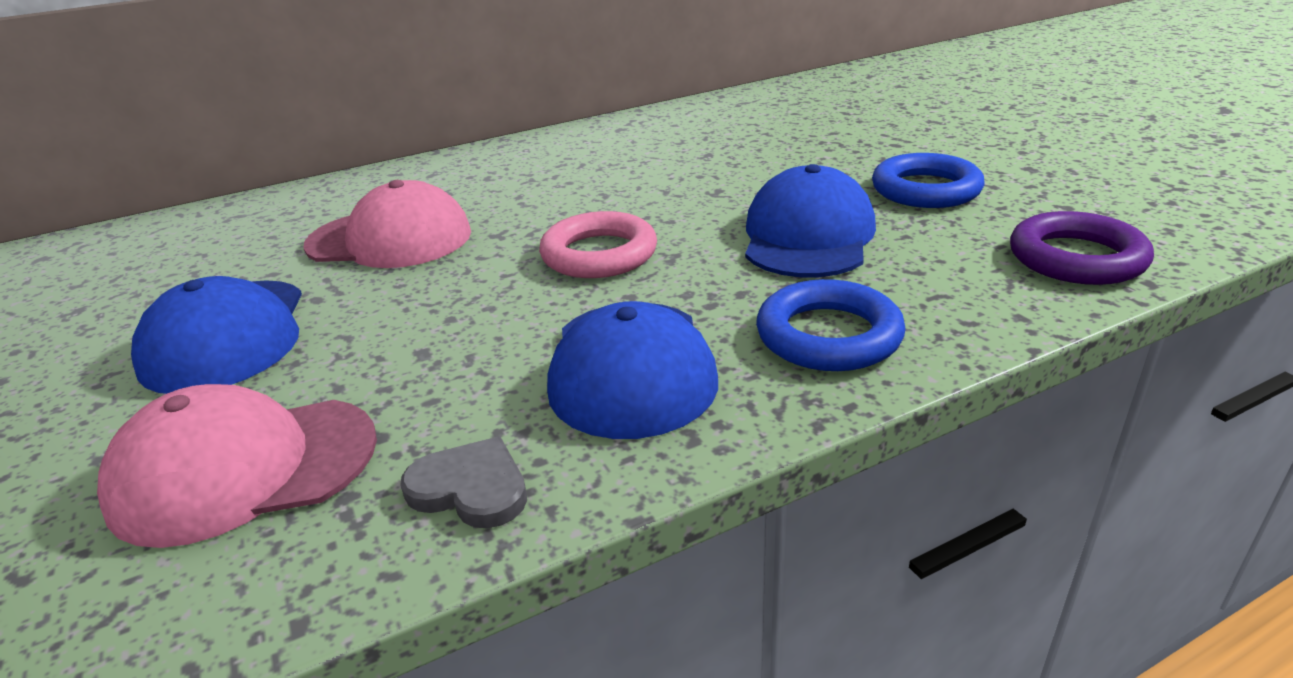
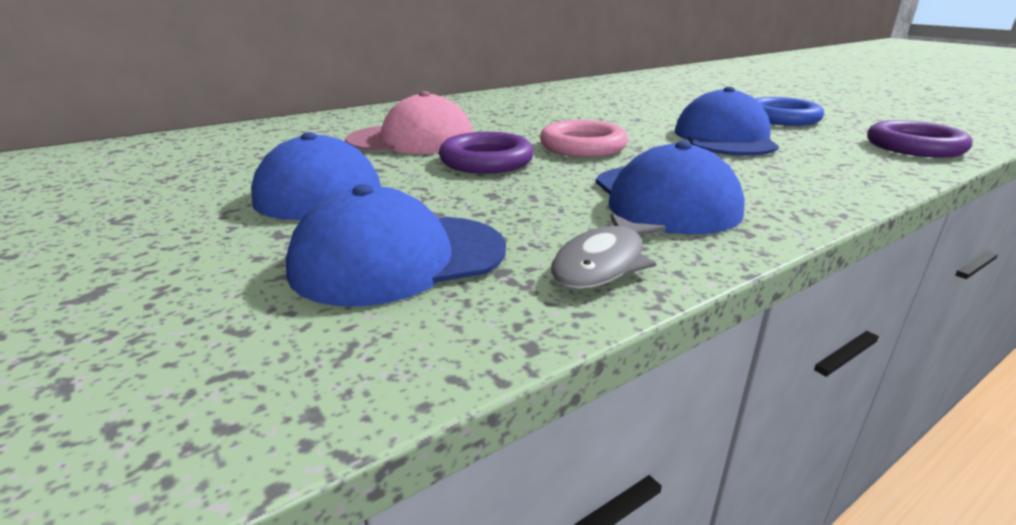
camera: 10 degrees left, 5 degrees down
(244, 468) = (398, 258): pink cap -> blue cap
(456, 284) = (486, 161): none -> purple ring
(470, 488) = (603, 263): grey heart -> grey fish
(828, 335) = (790, 182): blue ring -> none

